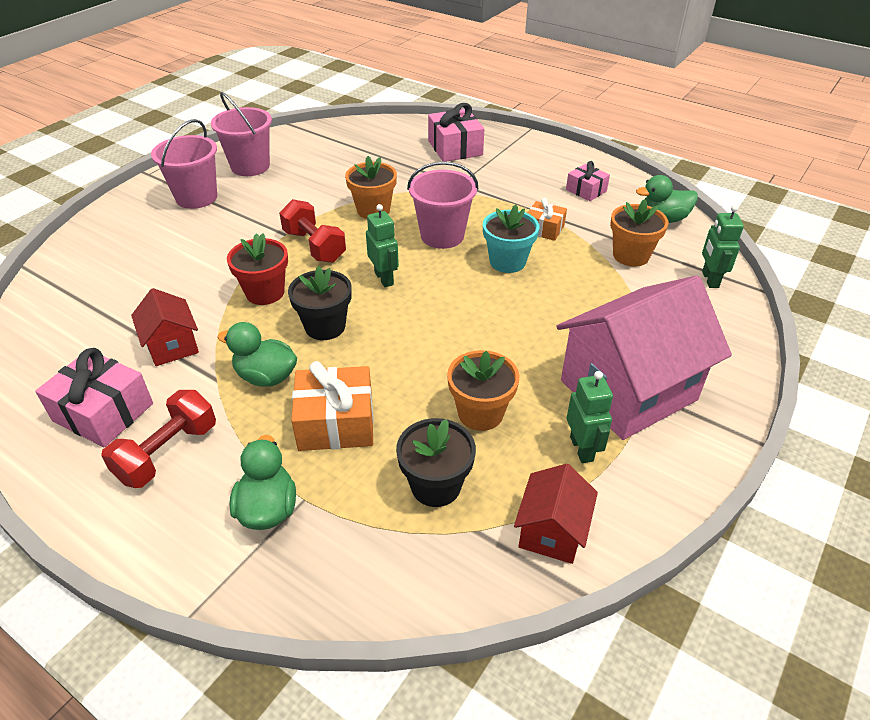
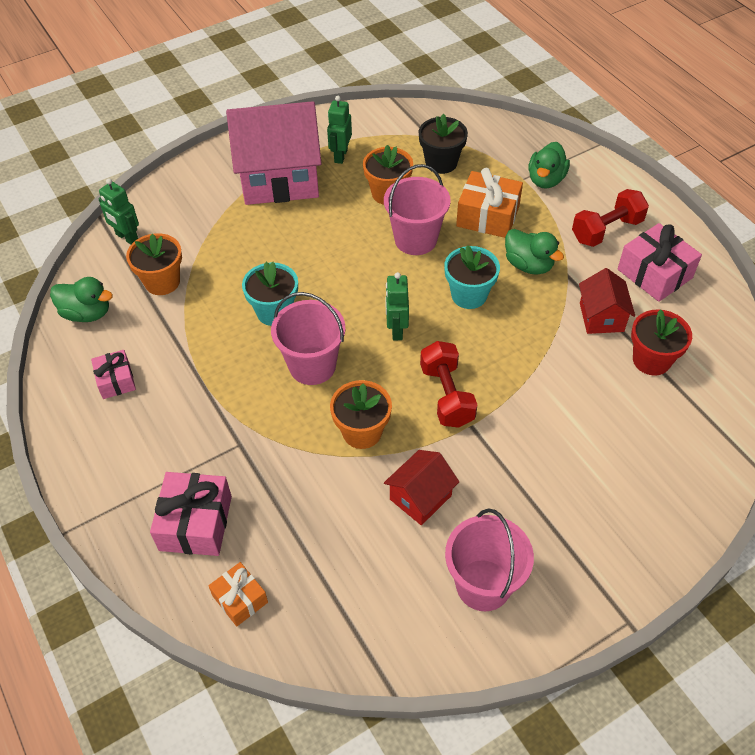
camera: 155 degrees left, 10 degrees up
(196, 197) = (564, 535): pink bucket -> pink bucket (415, 239)
(265, 292) = (511, 349): red flower pot -> red flower pot (651, 360)
(325, 326) = (469, 295): black flower pot -> turquoise flower pot
(544, 229) = (208, 340): orange gift -> orange gift (240, 599)
(551, 531) = (390, 125): red house -> red house (420, 497)
(709, 279) = (127, 237): green robot -> green robot turned 105 degrees clockwise

